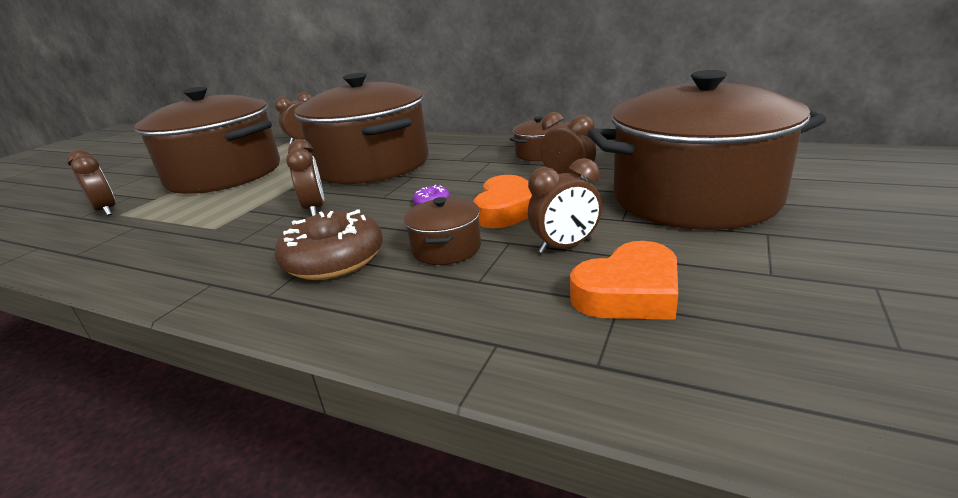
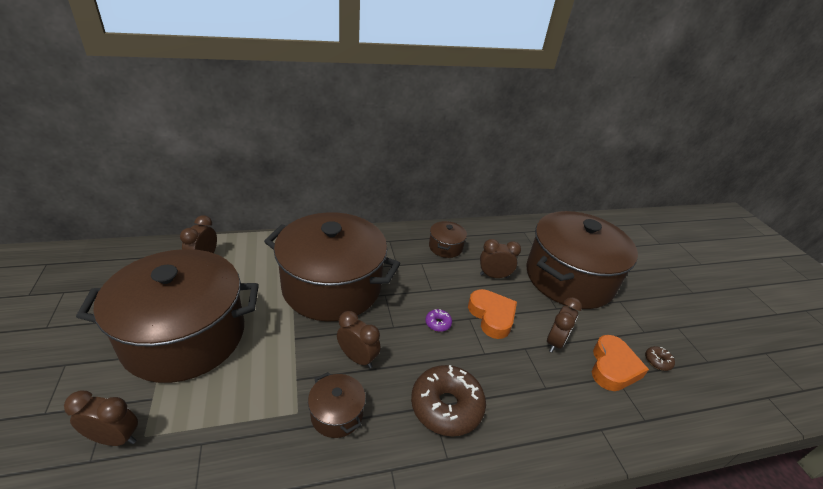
camera: 45 degrees left, 10 degrees up
(446, 248) = (500, 367): brown pot -> brown pot (337, 414)
(745, 311) = (657, 361): none -> brown donut

